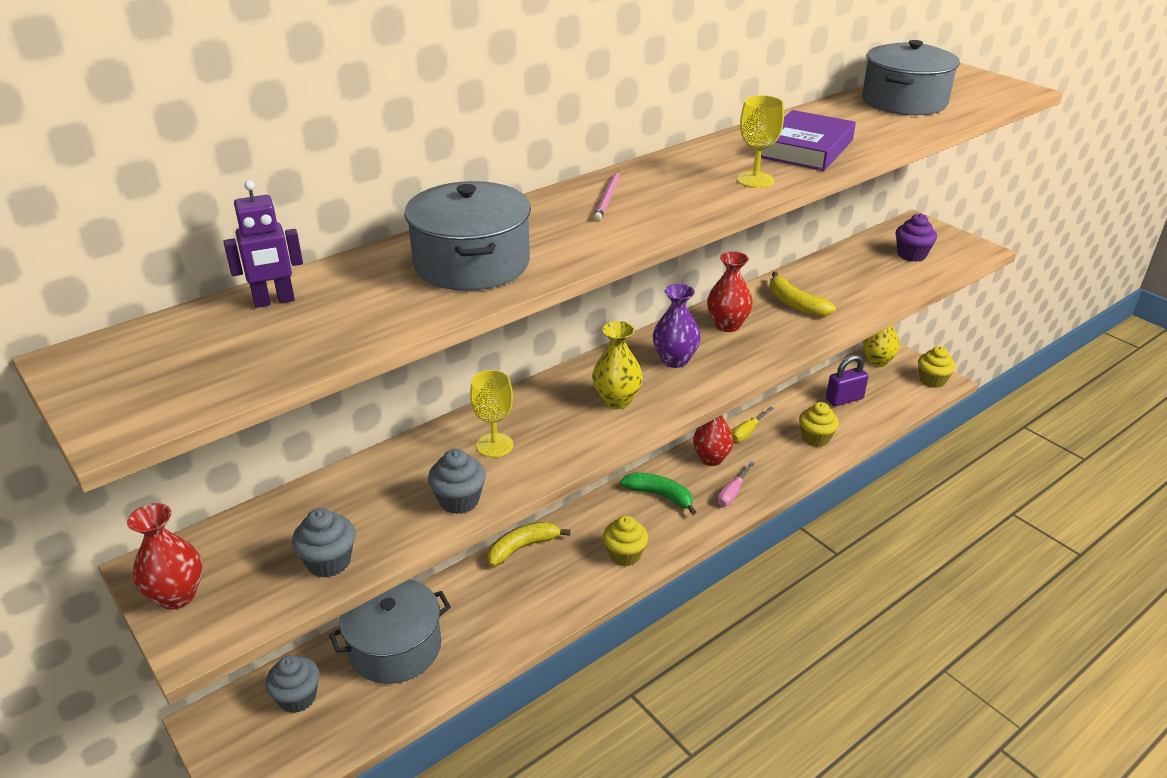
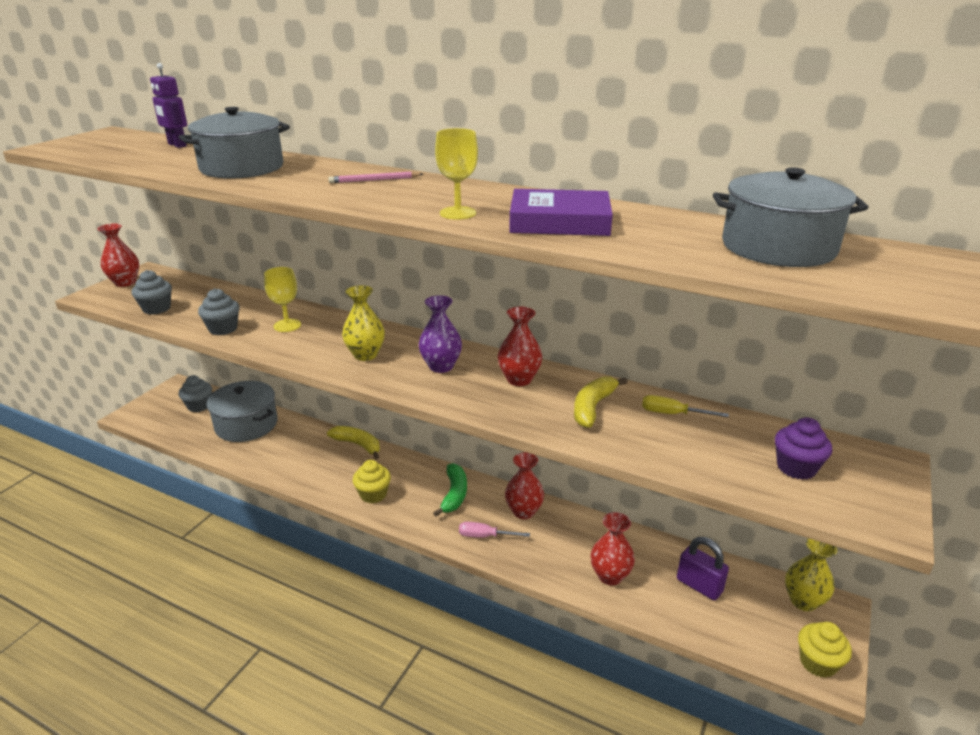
camera: 65 degrees right, 5 degrees down
(747, 432) = (581, 525): yellow screwdriver -> yellow screwdriver (672, 414)
(815, 438) = (610, 576): yellow cupcake -> red vase

